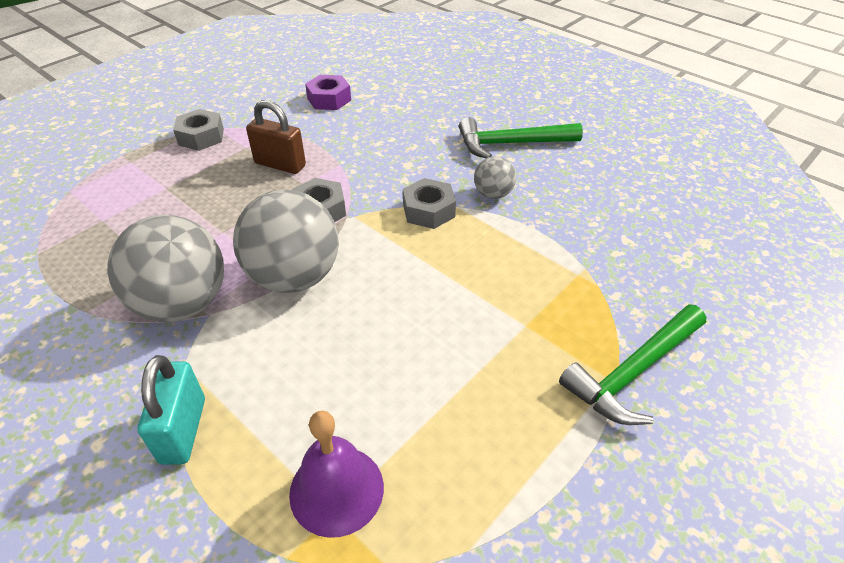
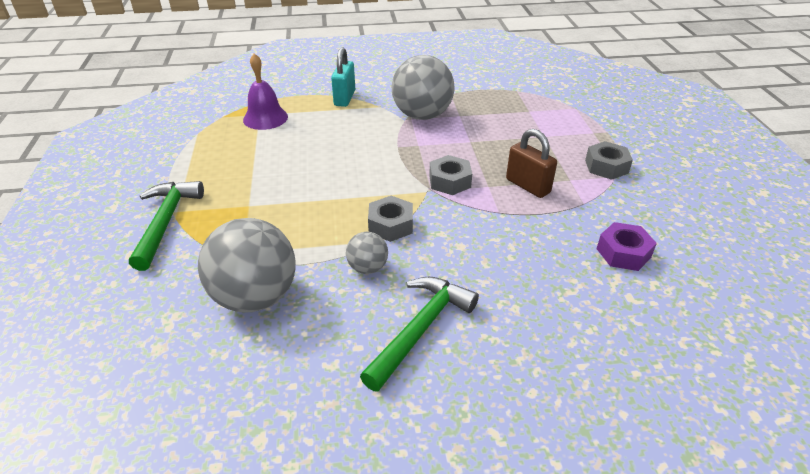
camera: 130 degrees right, 5 degrees down
(183, 430) = (344, 98): turquoise padlock -> turquoise padlock turned 60 degrees clockwise
(280, 164) = (527, 186): brown padlock -> brown padlock turned 75 degrees clockwise
(294, 277) = (398, 150): grey ball -> grey ball (255, 297)

